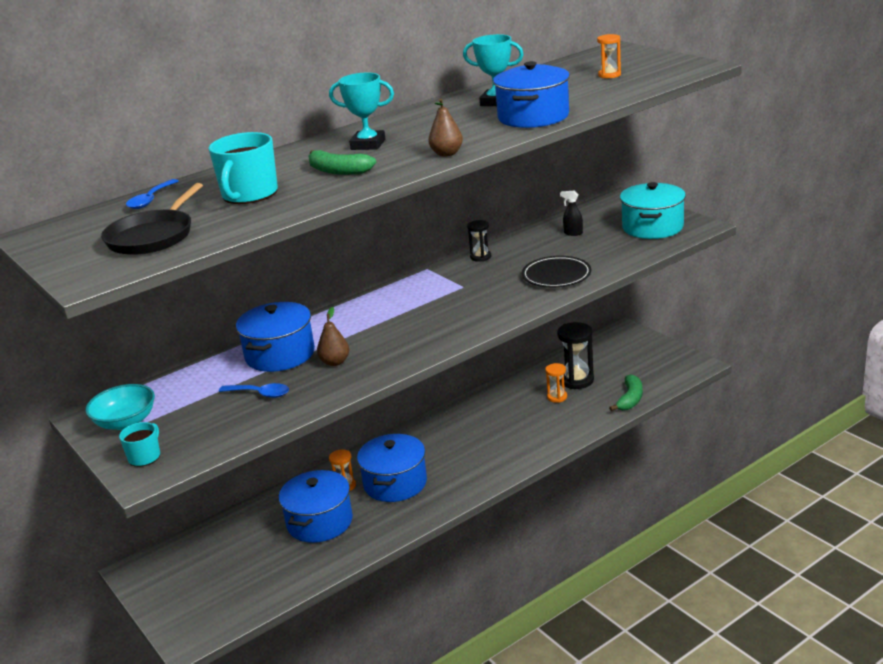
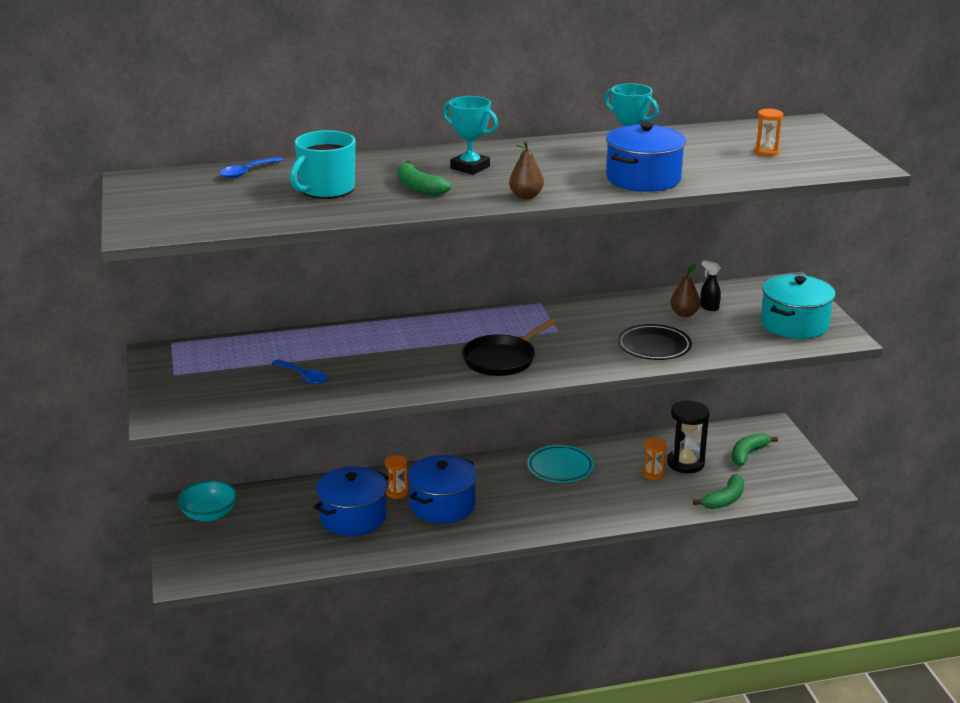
camera: 20 degrees right, 0 degrees up
(125, 422) = (181, 367): turquoise bowl -> turquoise bowl (209, 514)
(145, 456) = (174, 401): turquoise mug -> none
(153, 237) = (217, 208): black pan -> black pan (501, 359)
(280, 354) = (347, 346): blue pot -> none
(335, 362) = (387, 368): brown pear -> brown pear (684, 314)
(475, 417) = (560, 467): none -> turquoise plate
(480, 257) = (599, 306): black hourglass -> none
(620, 357) = (747, 454): none -> green banana

